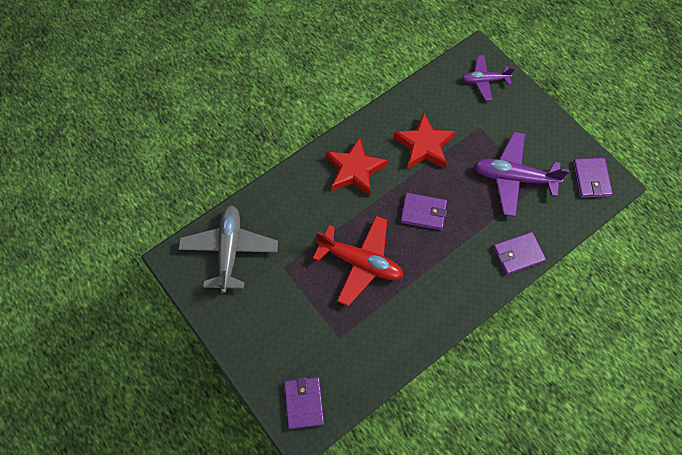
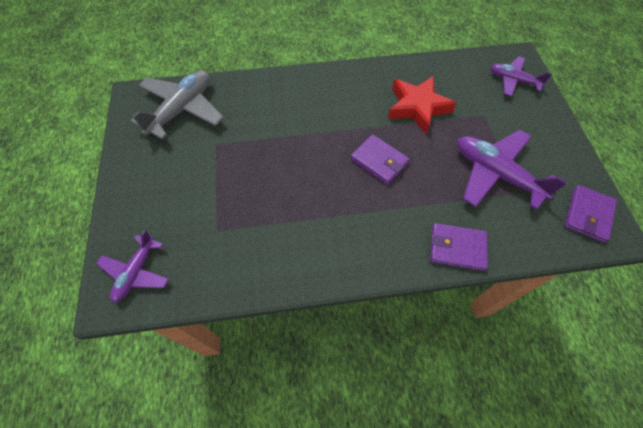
camera: 30 degrees right, 5 degrees down
(304, 403) = (136, 272): purple wallet -> purple plane
(354, 170) = (337, 98): red star -> none
(360, 262) = (287, 174): red plane -> none

